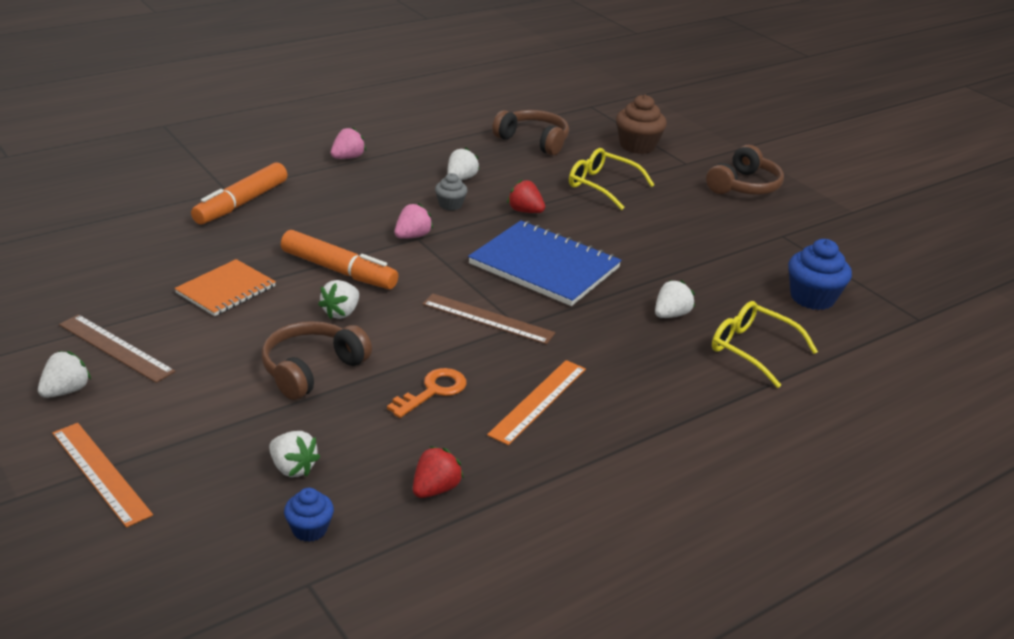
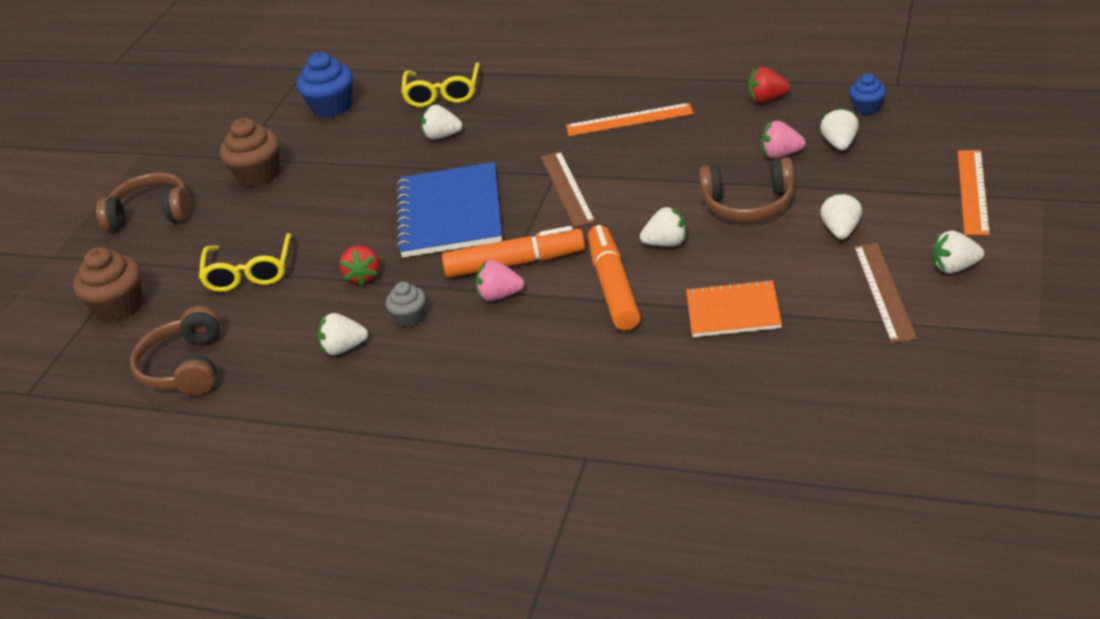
camera: 120 degrees left, 5 degrees up
(201, 381) = (841, 230): none -> white strawberry
(241, 203) = (595, 426): orange marker -> orange marker (515, 263)
(347, 157) = (395, 446): pink strawberry -> pink strawberry (781, 154)
(433, 391) = (686, 153): orange key -> none
(738, 232) = (258, 174): none -> brown cupcake

